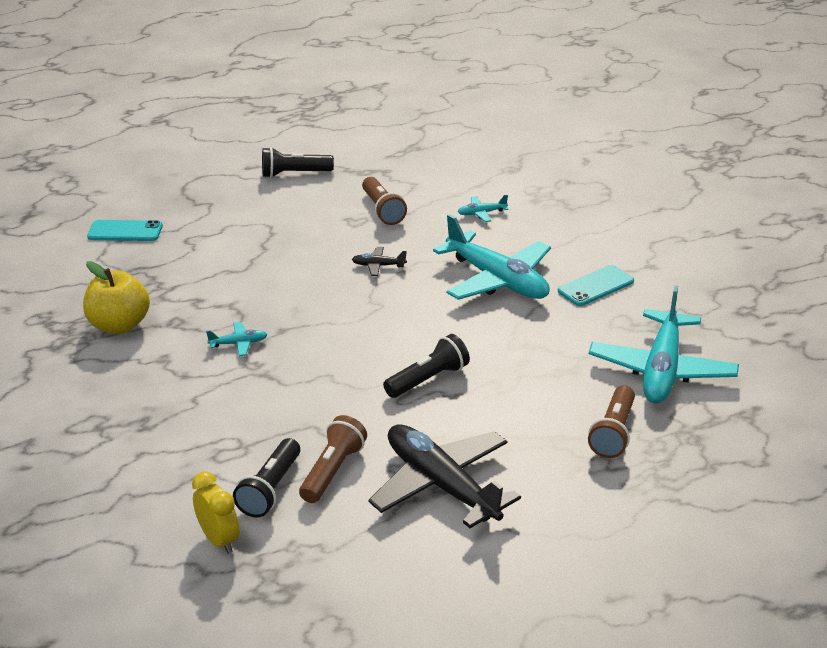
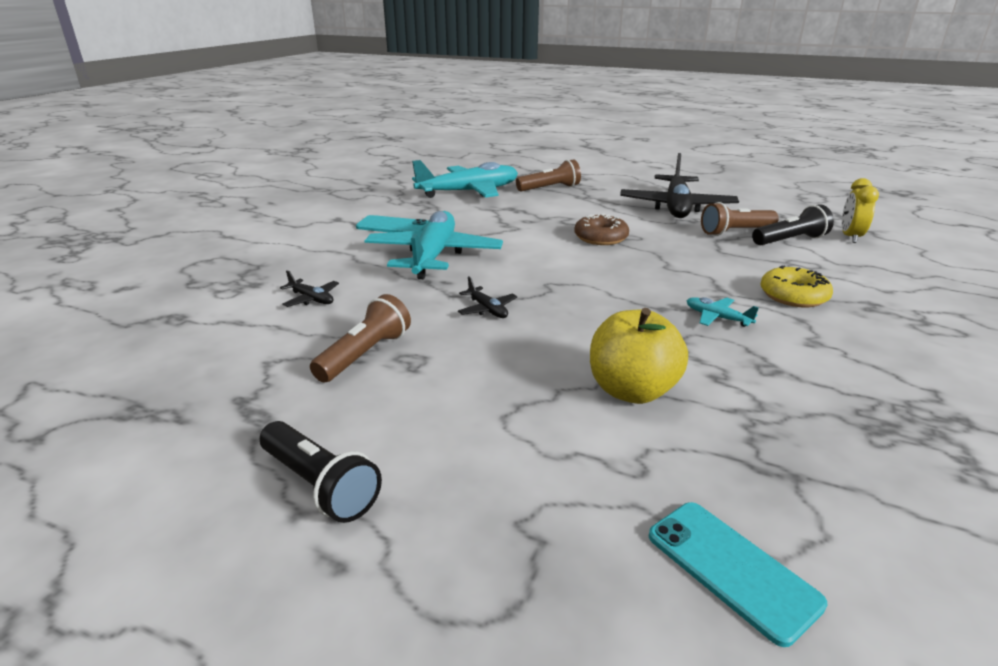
camera: 130 degrees left, 5 degrees down
(119, 325) = (848, 400): yellow apple -> yellow apple (632, 390)
(207, 399) = (793, 296): none -> yellow donut
(428, 379) = (600, 237): black flashlight -> brown donut
(481, 213) = (311, 299): turquoise plane -> black plane

